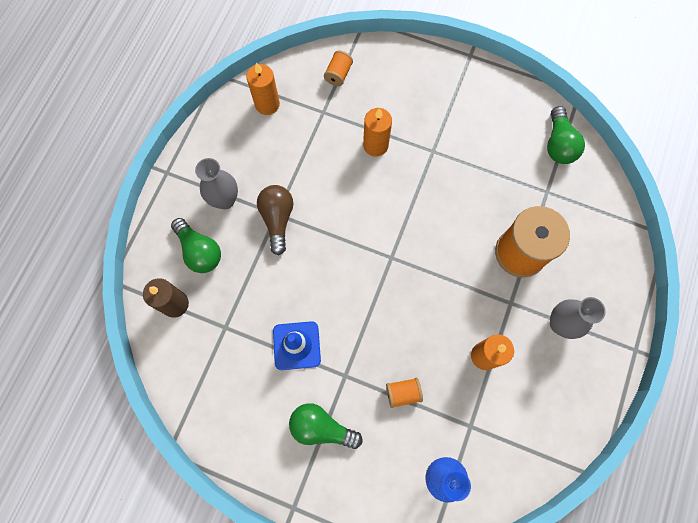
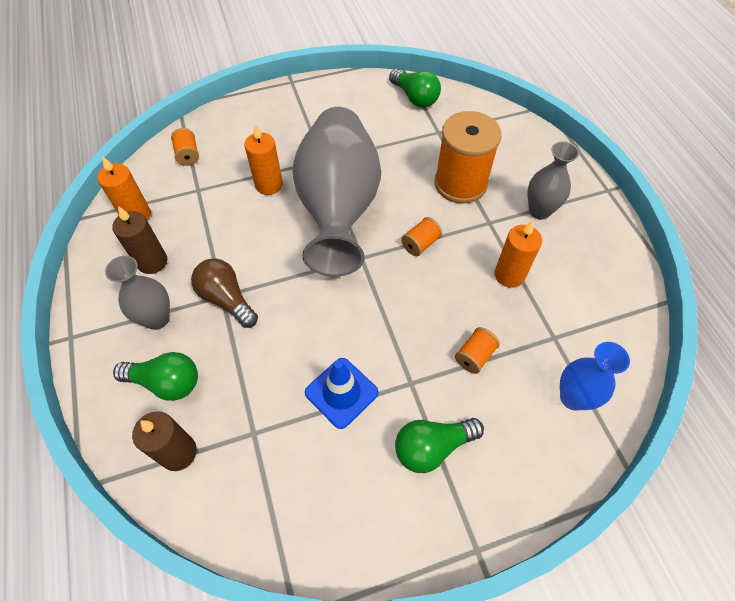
camera: 40 degrees left, 15 degrees down
(251, 152) = (152, 262): none -> brown candle
(409, 203) = (338, 207): none -> grey vase
(442, 280) = (420, 244): none -> orange spool

